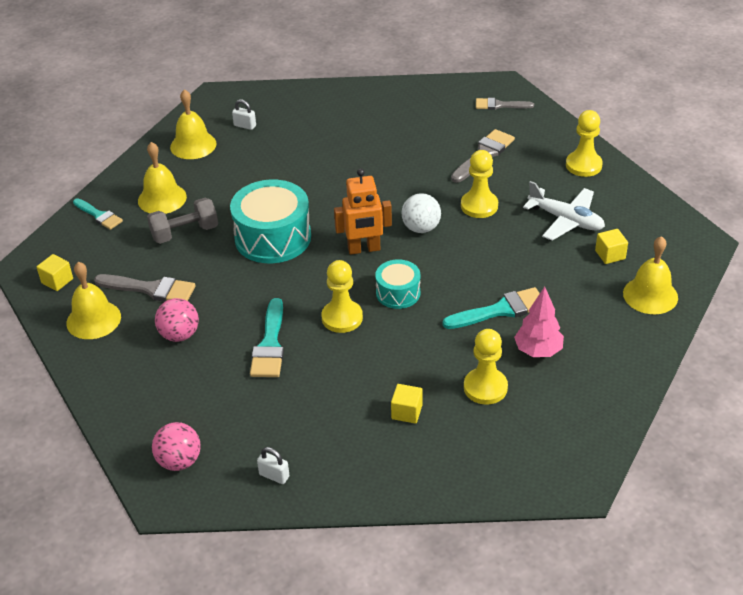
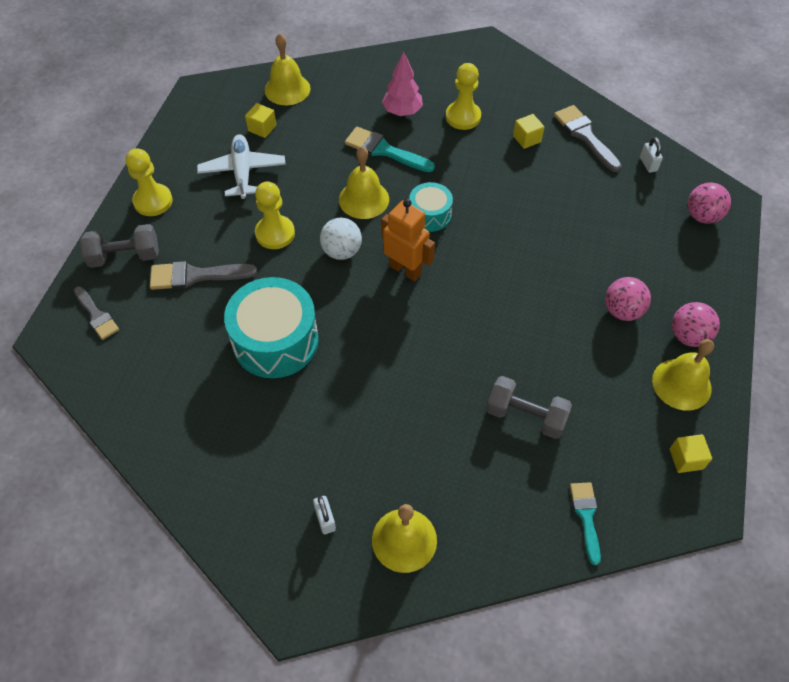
camera: 135 degrees left, 15 degrees up
(113, 354) = (688, 336): none -> pink ball
(151, 289) = (608, 376): grey brush -> grey brush (585, 136)
(162, 198) = (506, 483): yellow bell -> yellow bell (364, 199)
(270, 344) = (563, 249): turquoise brush -> none
(273, 237) = (459, 342): turquoise drum -> turquoise drum (275, 340)
(342, 318) = (490, 228): yellow pawn -> none
(540, 133) = (125, 256): none -> grey dumbbell

